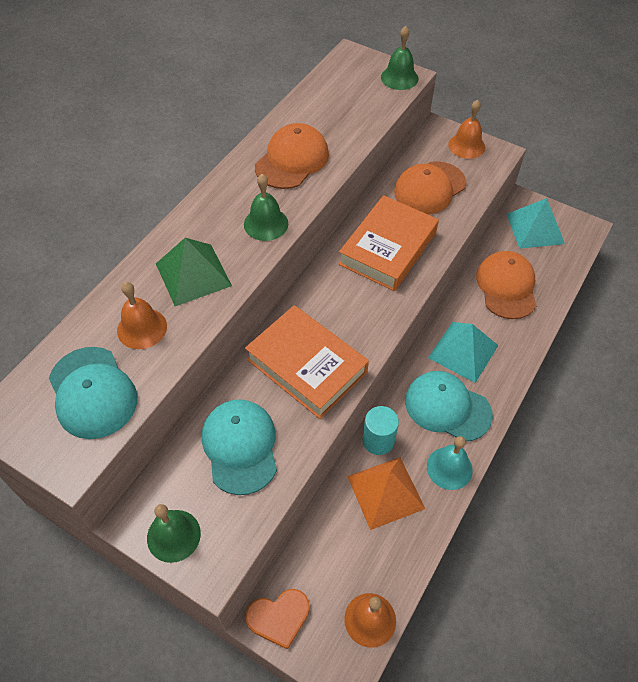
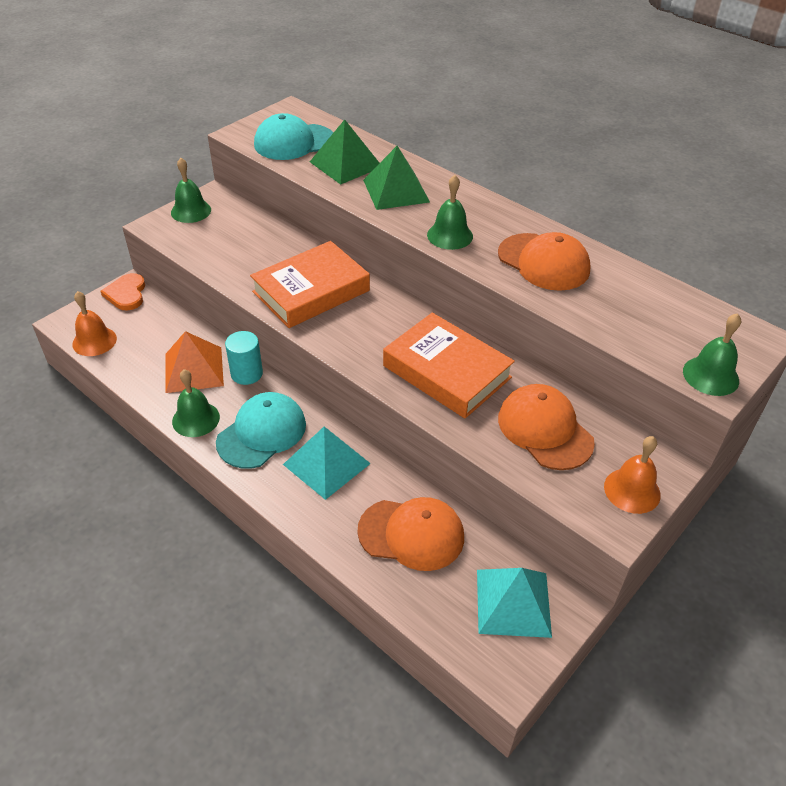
camera: 100 degrees right, 10 degrees down
(142, 328) = (346, 164): orange bell -> green pyramid
(240, 447) = (247, 246): turquoise cap -> none
(449, 468) = (196, 419): turquoise bell -> green bell

